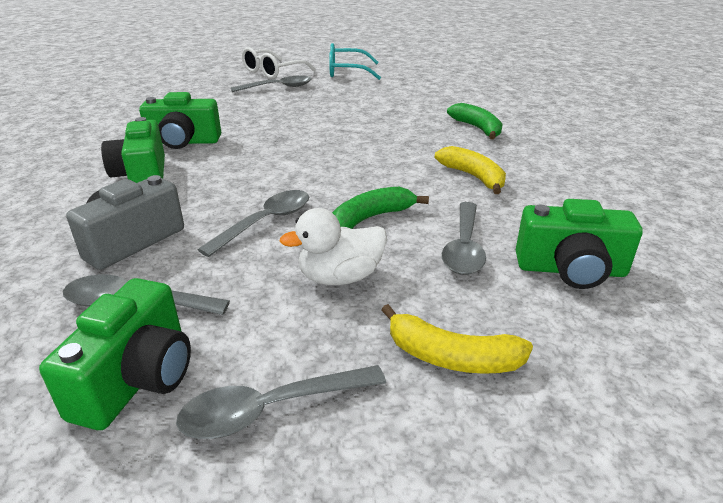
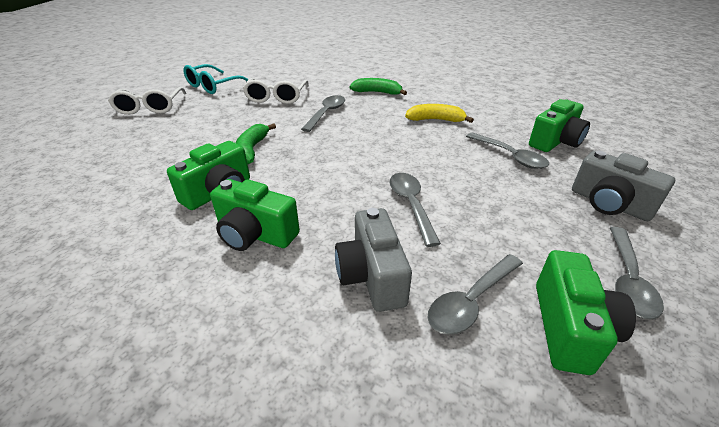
camera: 50 degrees left, 5 degrees up
(137, 378) = (570, 328): green camera -> green camera turned 45 degrees clockwise
(278, 87) = (187, 117): grey spoon -> grey spoon (326, 113)
(340, 277) = (508, 205): white duck -> none
(371, 218) = (448, 167): green banana -> green banana (252, 149)
(373, 97) = (276, 97): none -> white glasses
(451, 357) = (609, 204): yellow banana -> grey camera

